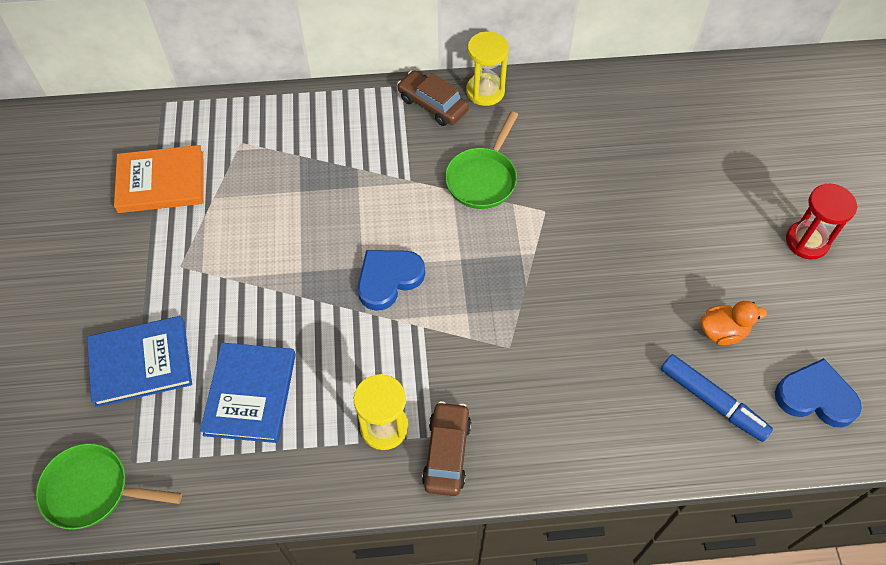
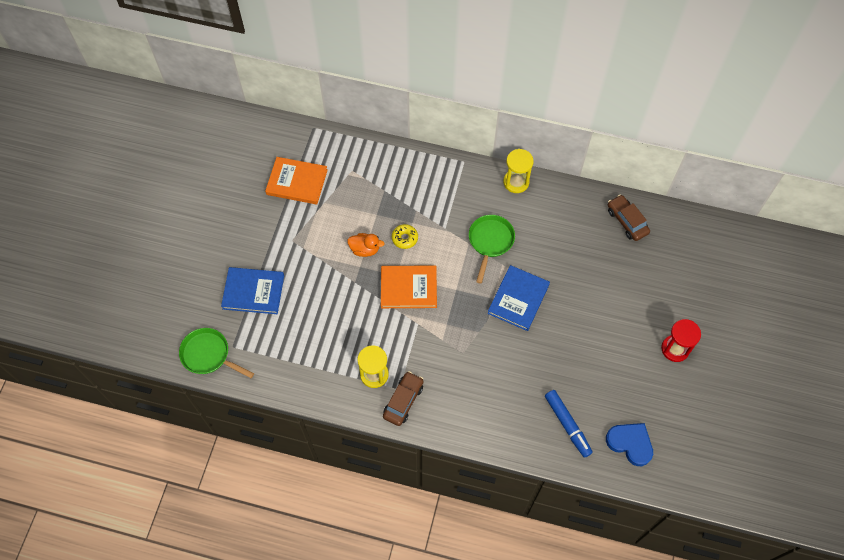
camera: 20 degrees right, 5 degrees up
(250, 394) = (307, 330): blue book -> blue book (518, 299)
(355, 211) = (404, 238): none -> yellow donut
(388, 279) = (408, 288): blue heart -> orange book
(432, 104) = (479, 181): brown car -> brown car (627, 221)
(483, 178) = (490, 242): green pan -> green pan turned 150 degrees clockwise
(722, 332) = (593, 386): orange duck -> orange duck (365, 249)

